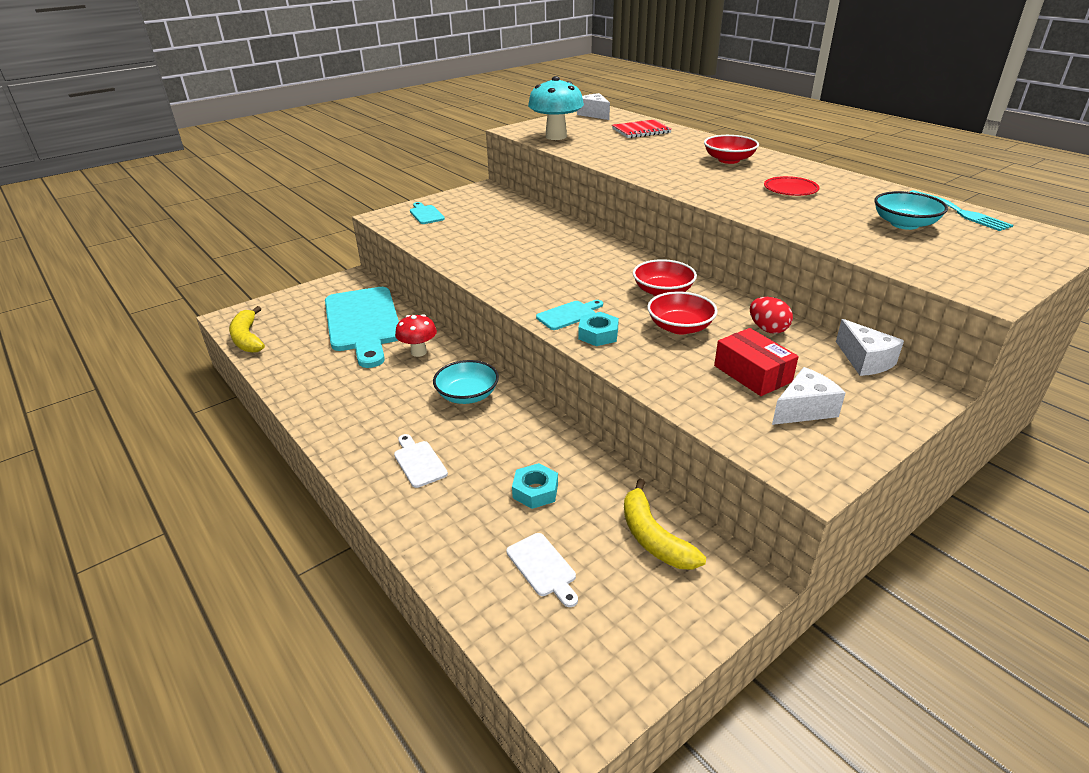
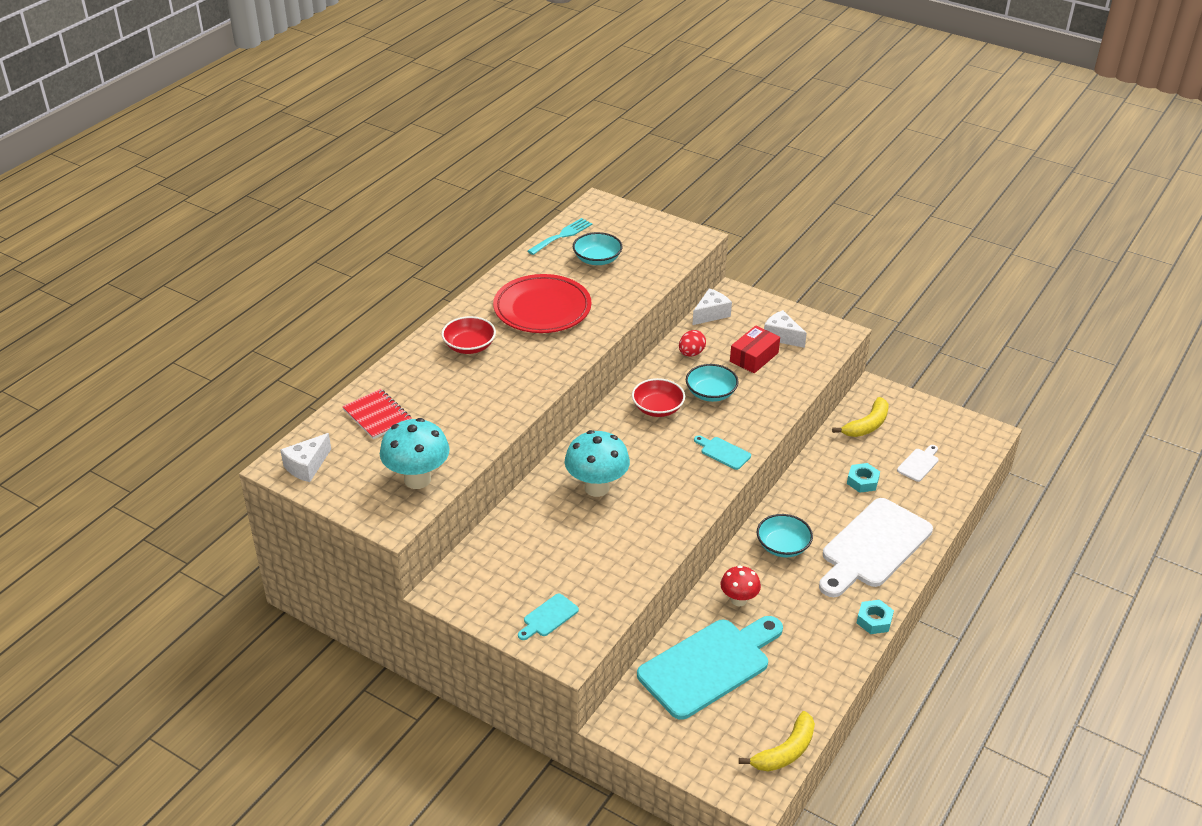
camera: 110 degrees left, 5 degrees up
(419, 462) = (873, 547): white cutting board -> white cutting board, size x2.42
(556, 247) = (596, 488): none -> turquoise mushroom
(598, 334) = (744, 431): turquoise nut -> turquoise nut (874, 620)
(680, 327) = (711, 393): red bowl -> turquoise bowl
(790, 190) = (542, 309): red plate -> red plate, size x2.10

